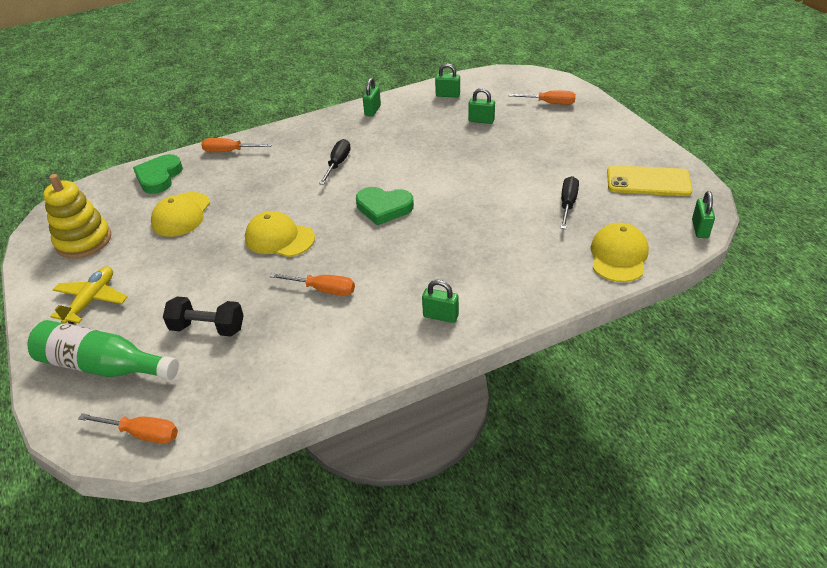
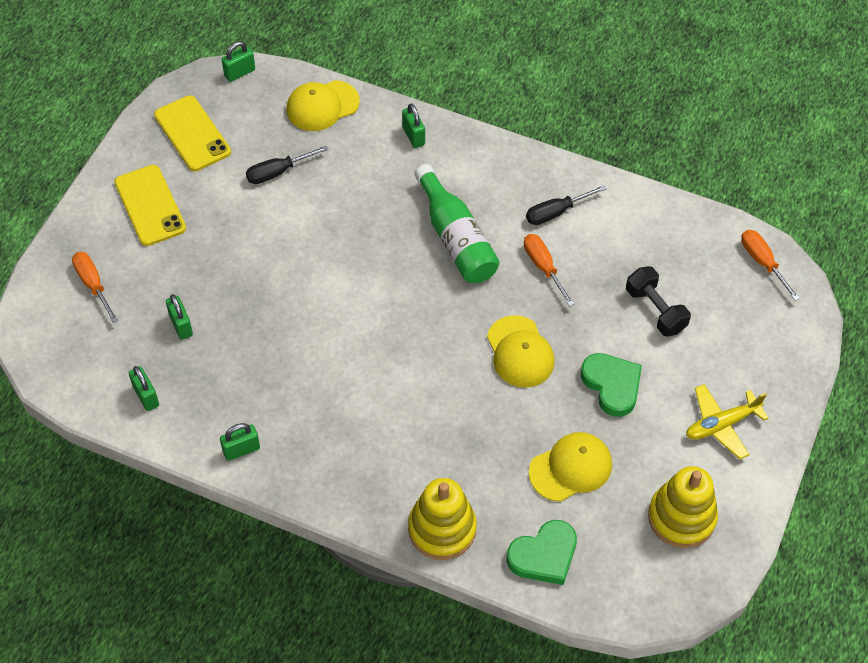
camera: 135 degrees left, 15 degrees up
(103, 366) = (754, 344): green bottle -> green bottle (456, 238)
(229, 151) = (442, 529): orange screwdriver -> yellow stacking toy
(337, 164) = (372, 399): black screwdriver -> black screwdriver (556, 212)
(384, 208) = (405, 304): green heart -> green heart (612, 385)
(440, 316) = (494, 173): green padlock -> green padlock (413, 136)
(594, 142) = (150, 205): none -> yellow phone

